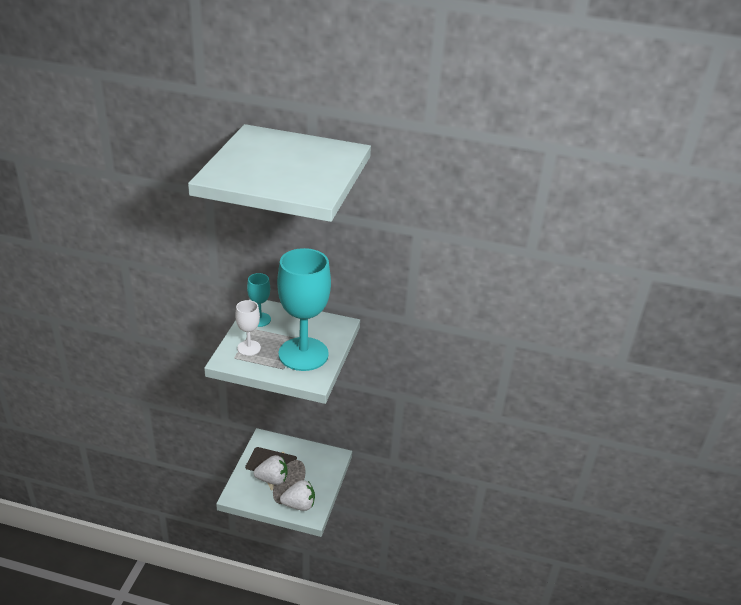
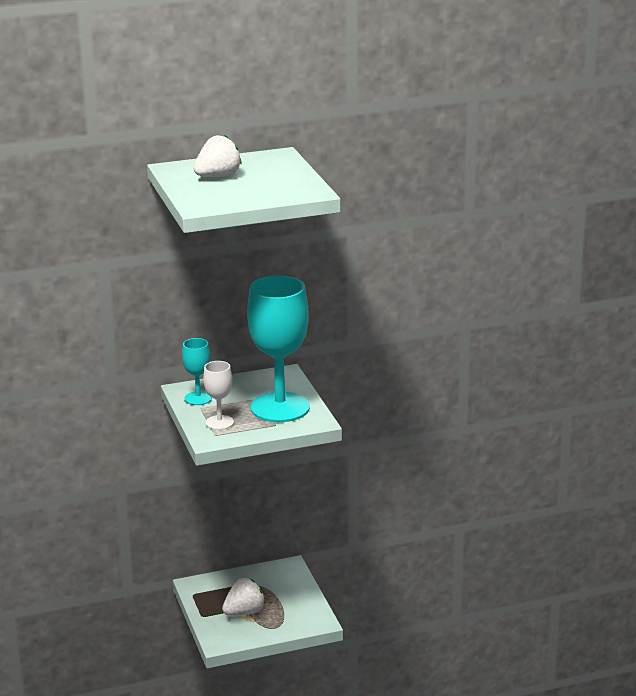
camera: 30 degrees left, 10 degrees down
(299, 505) = (297, 620): white strawberry -> white strawberry (218, 176)

